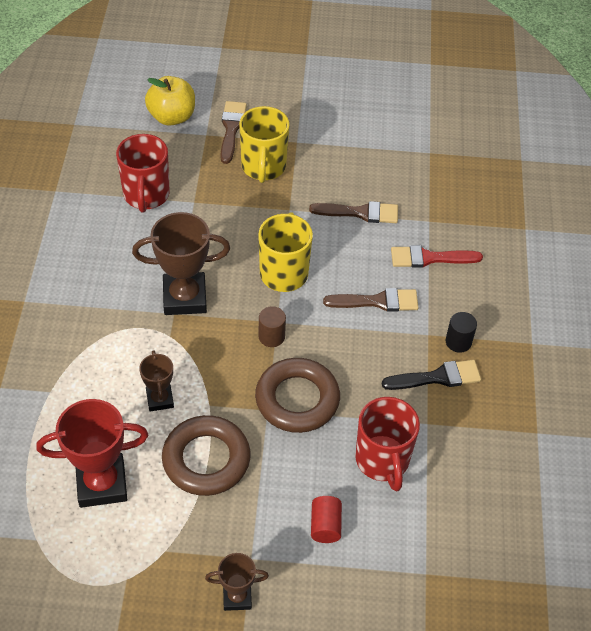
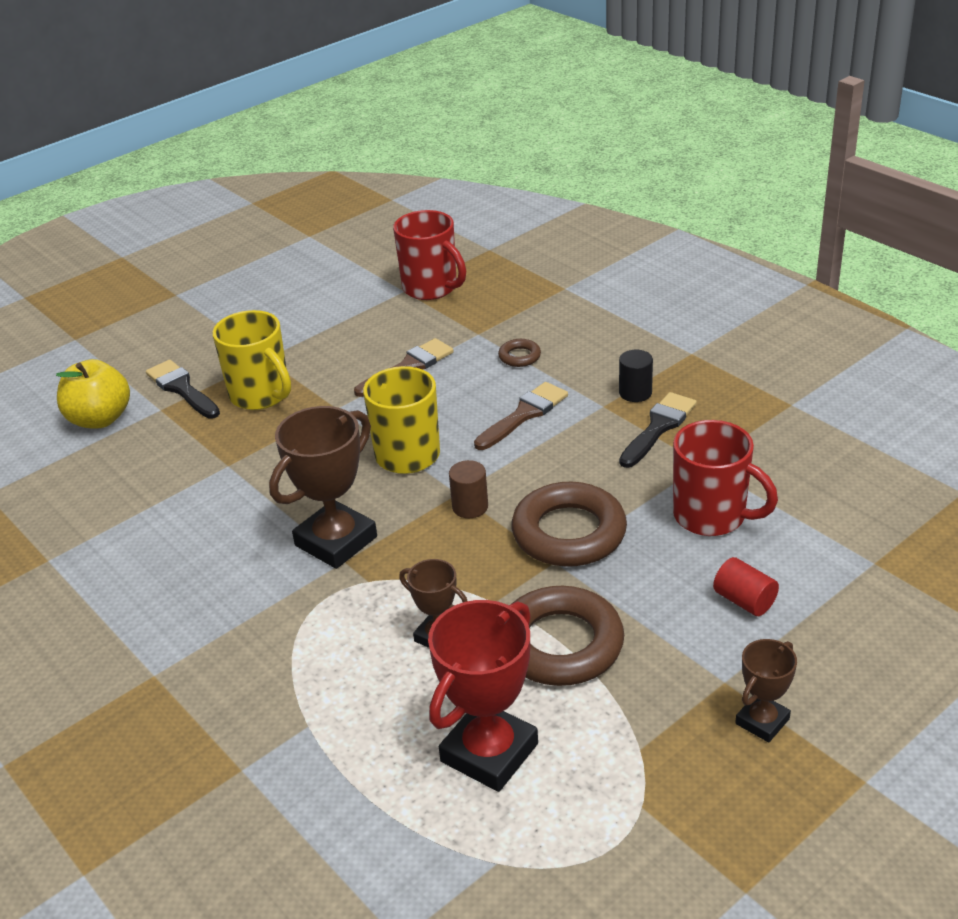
camera: 40 degrees left, 15 degrees down
(146, 195) = (166, 494): red mug -> red mug (431, 288)
(231, 128) = (182, 388): brown brush -> black brush
(429, 258) = (519, 356): red brush -> brown ring

